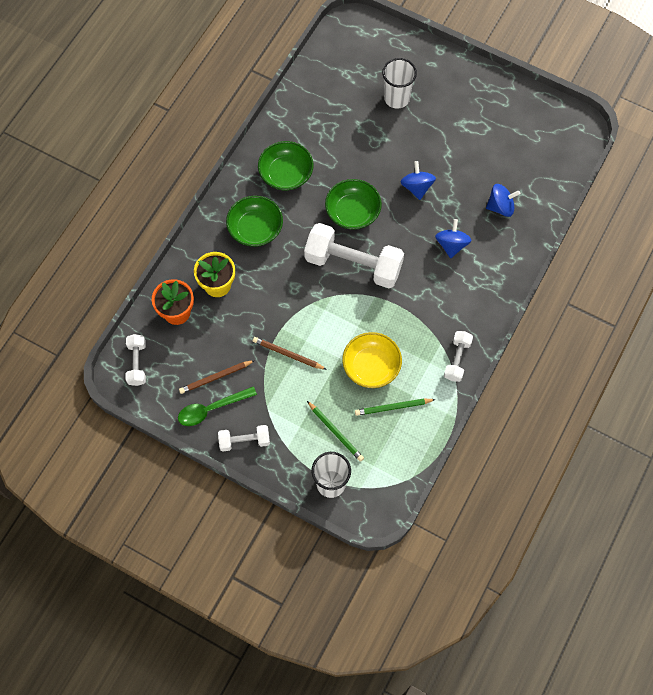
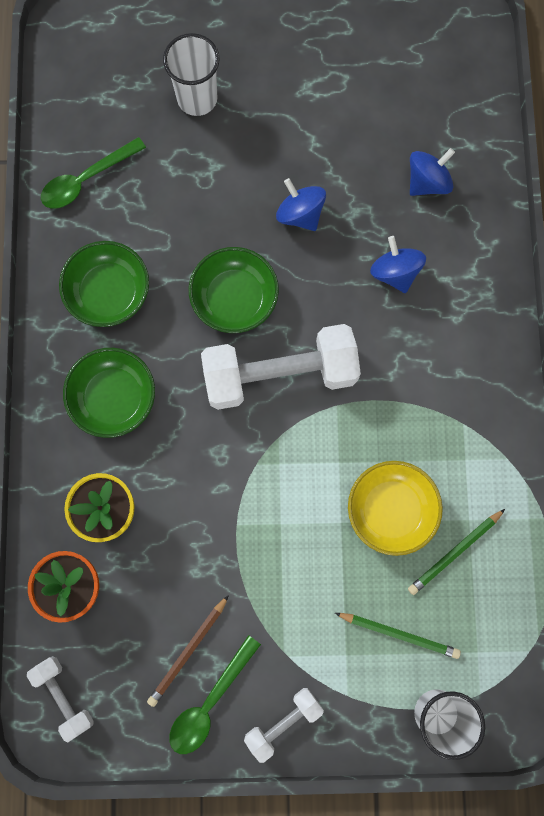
camera: 30 degrees left, 10 degrees up
(288, 354) = (268, 558): brown pencil -> none
(309, 110) = (86, 179): none -> green spoon
(457, 359) = (498, 434): white dumbbell -> none

